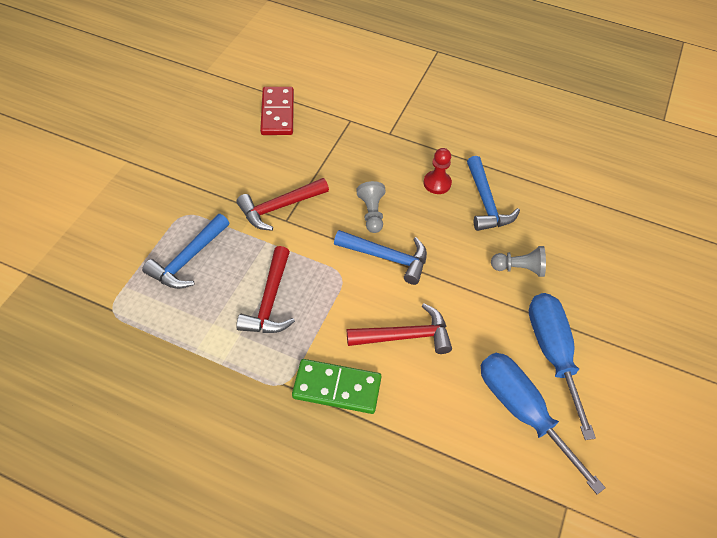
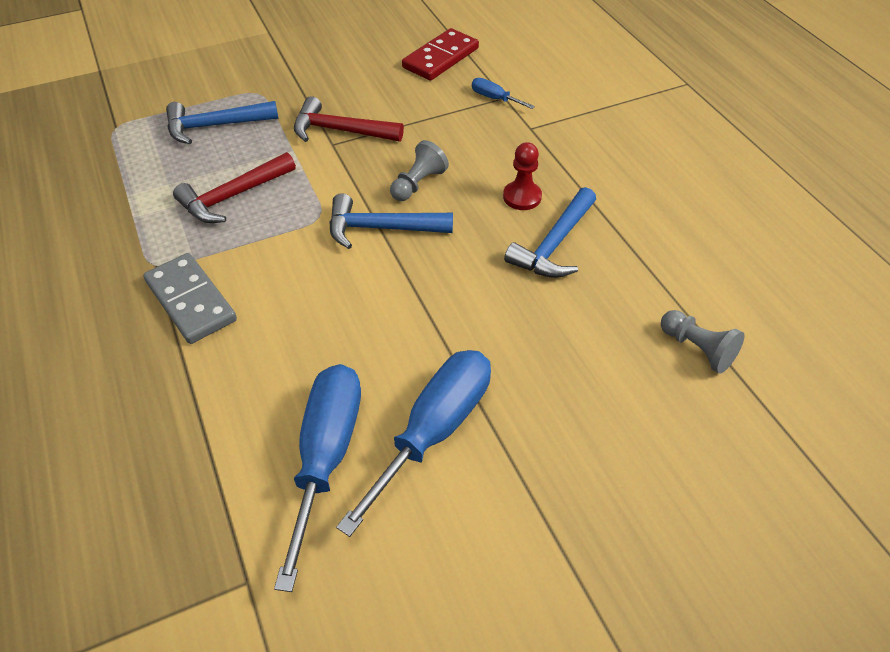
camera: 45 degrees right, 5 degrees down
(337, 388) = (190, 301): green domino -> grey domino
(346, 124) = (494, 98): none -> blue screwdriver
(387, 257) = (381, 228): blue hammer -> blue hammer turned 120 degrees clockwise
(405, 336) = (306, 304): red hammer -> none
(519, 268) = (507, 327): grey pawn -> grey pawn (697, 349)

